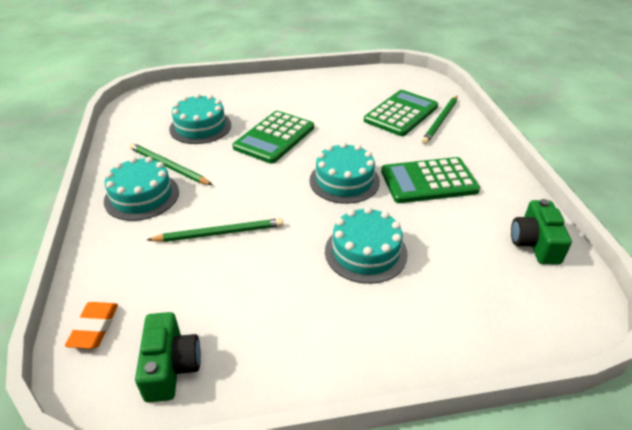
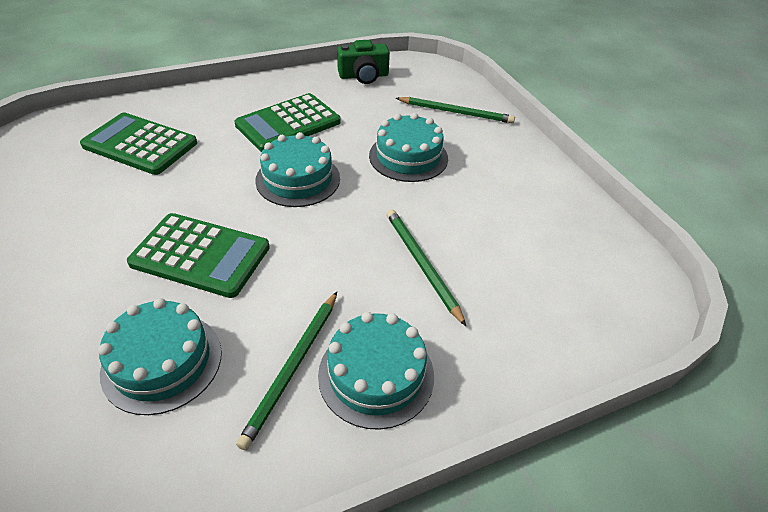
camera: 105 degrees left, 5 degrees up
(94, 328) = (600, 328): orange eraser -> none
(171, 366) = (598, 254): green camera -> none
(428, 181) = (288, 124): green calculator -> green calculator turned 75 degrees clockwise
(440, 121) = (162, 116): green pencil -> green pencil (456, 112)

